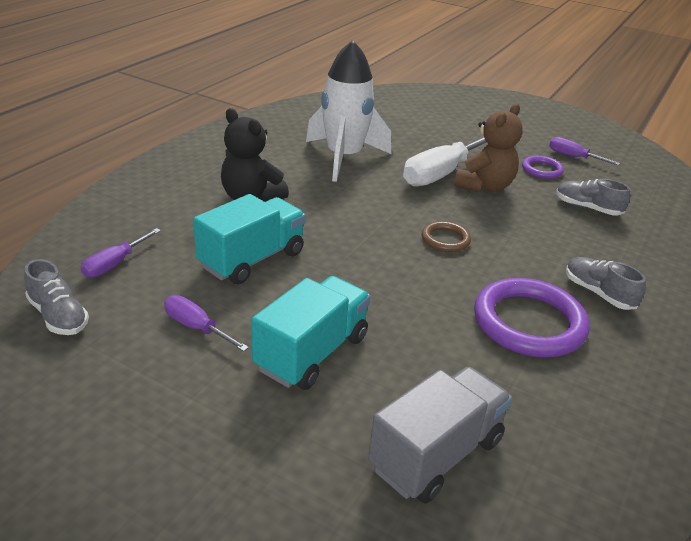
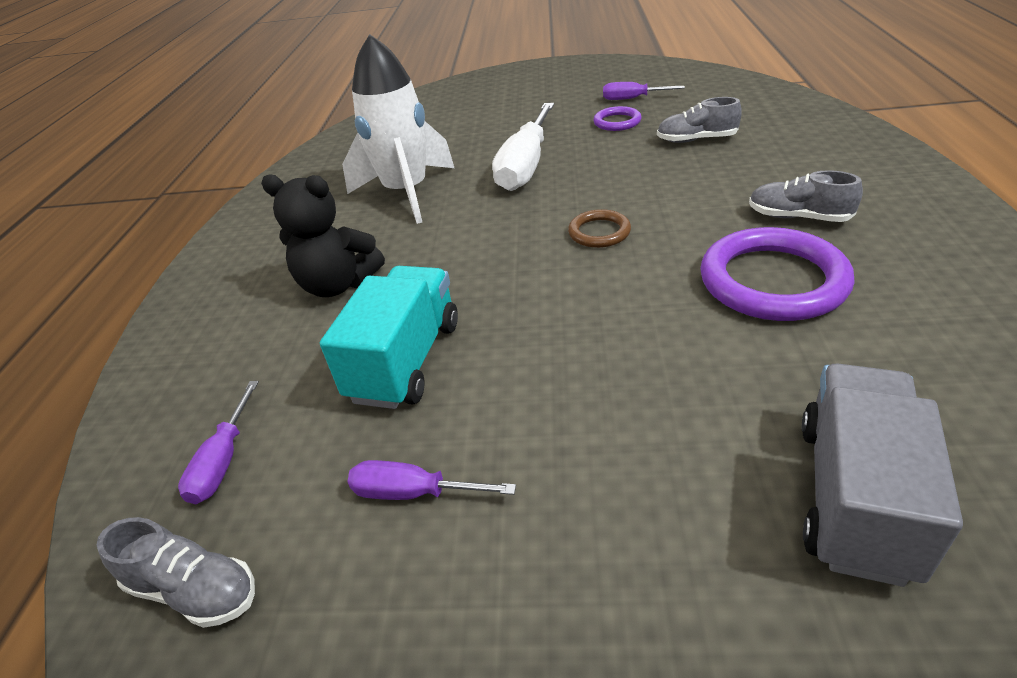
camera: 20 degrees left, 5 degrees up
(312, 353) = (588, 445): turquoise truck -> none
(484, 186) = (580, 160): brown teddy bear -> none

